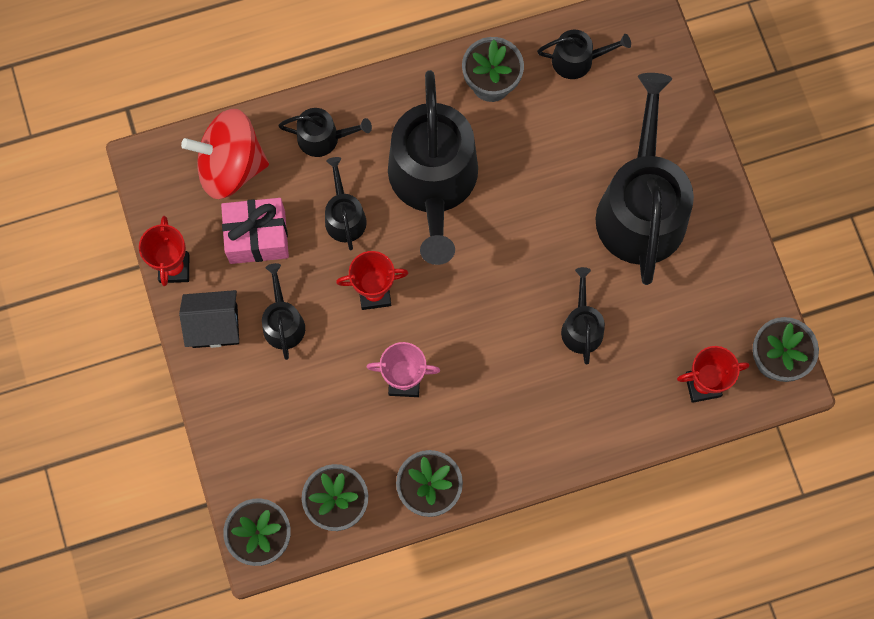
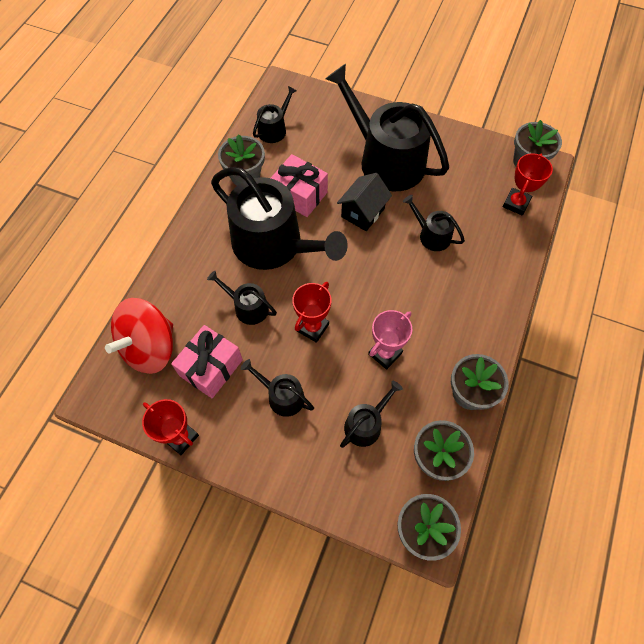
camera: 50 degrees left, 10 degrees down
(215, 326) = (244, 442): black house -> black house (363, 212)
(324, 138) = (188, 281): black watering can -> black watering can (366, 424)
(515, 157) = (299, 195): none -> pink gift

